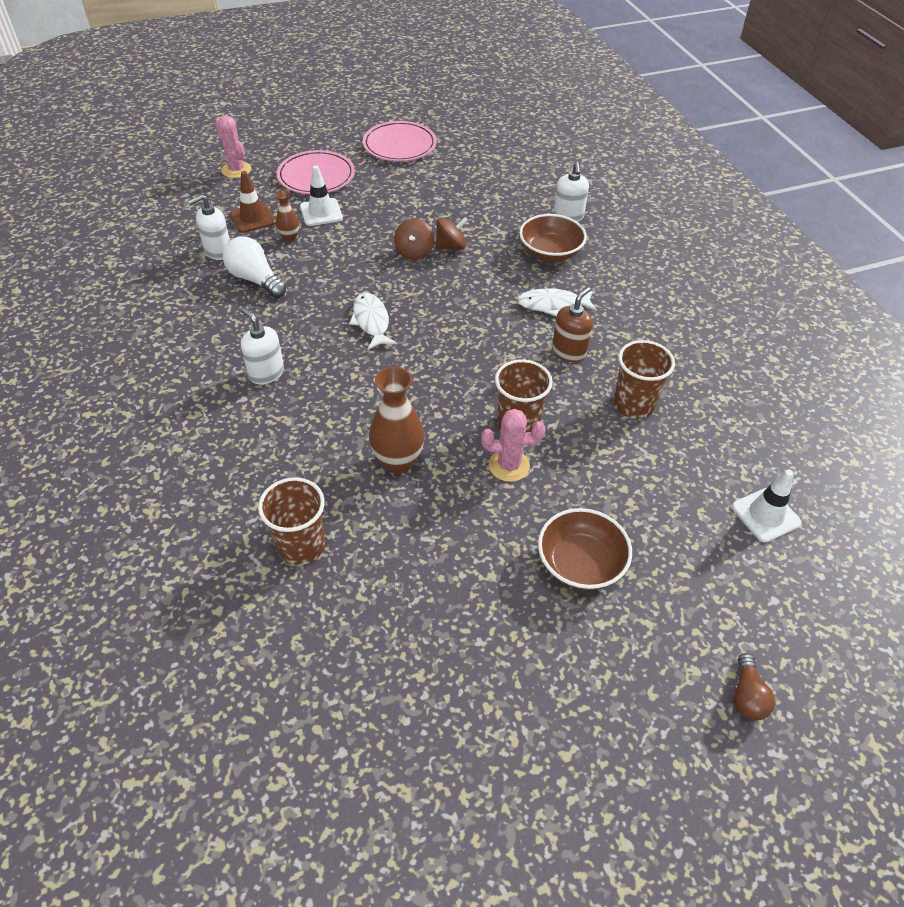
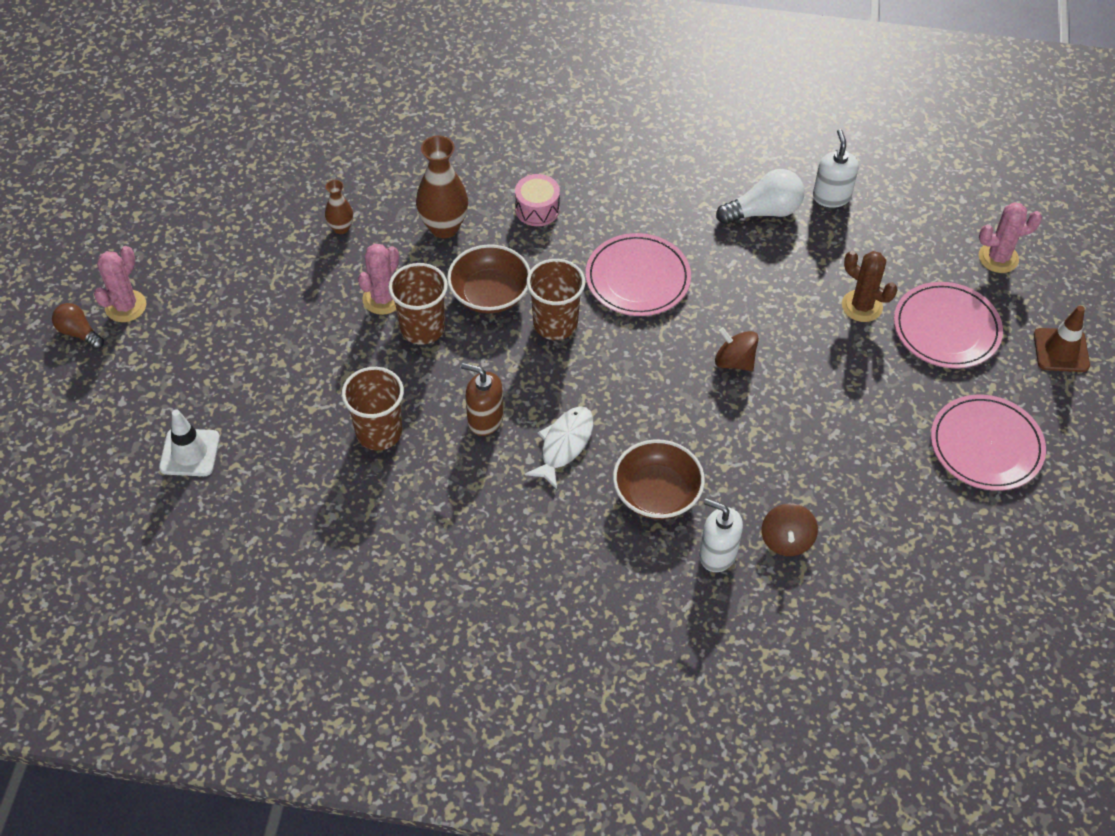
camera: 120 degrees right, 5 degrees up
(253, 218) = (881, 242): brown traffic cone -> brown traffic cone (1061, 350)
(266, 373) = (614, 178): white soap dispenser -> none
(289, 238) = (824, 262): brown vase -> brown vase (341, 228)
(301, 546) = (406, 141): brown cup -> brown cup (555, 324)
(321, 212) = (862, 306): white traffic cone -> brown cactus
(334, 407) = (537, 209): none -> pink drum
(371, 321) = (637, 278): white fish -> pink plate
(451, 246) = (726, 400): brown spinning top -> brown spinning top (786, 540)
(569, 352) = (485, 419): brown soap dispenser -> brown soap dispenser turned 135 degrees clockwise
(580, 563) = (256, 296): brown bowl -> brown bowl (490, 294)
(683, 673) = (125, 306): none -> pink cactus

